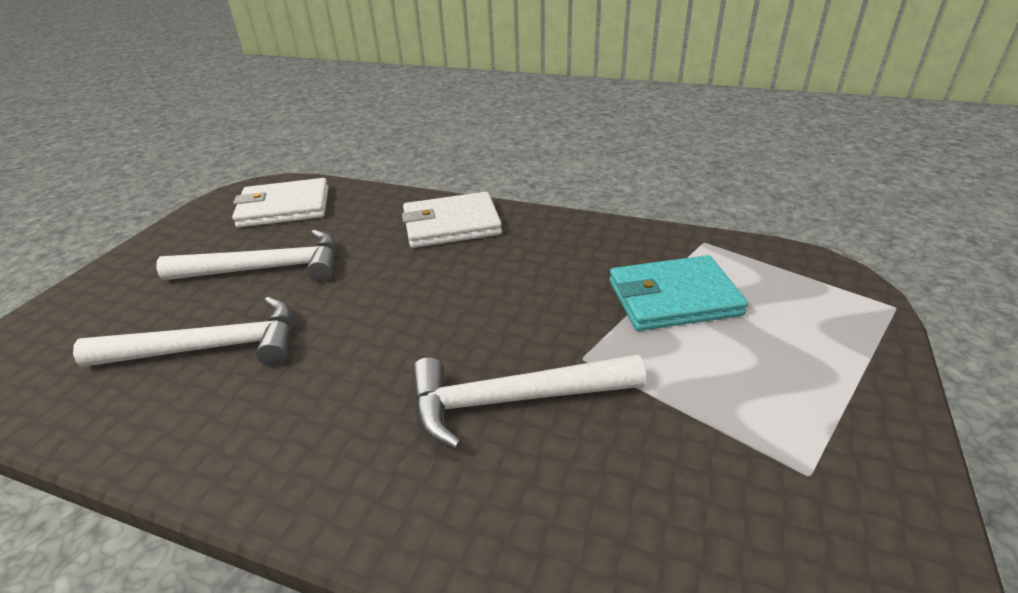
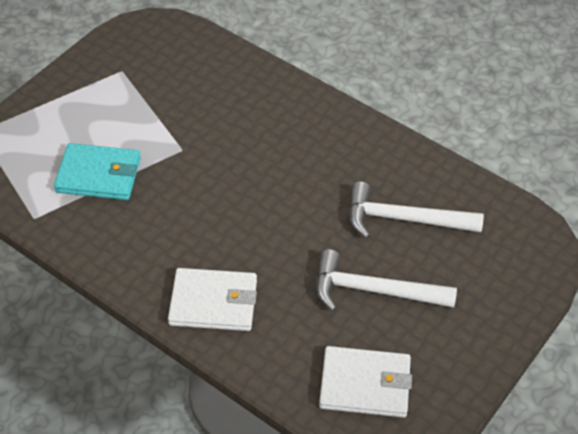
camera: 165 degrees left, 15 degrees up
(512, 400) = (232, 136): white hammer -> none

